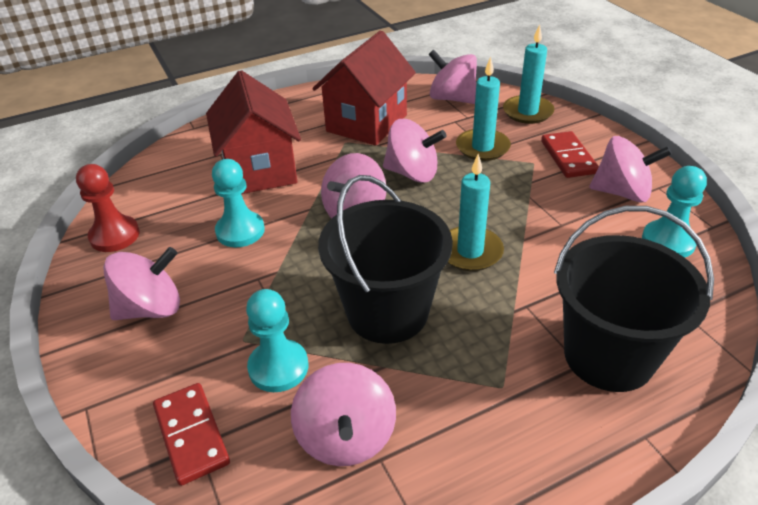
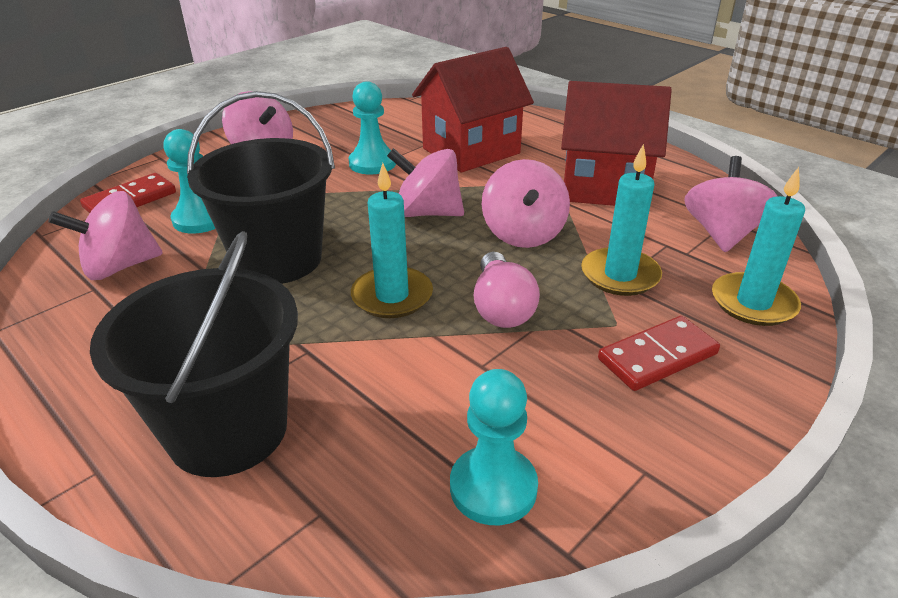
camera: 70 degrees right, 5 degrees down
(115, 236) = (345, 118): red pawn -> none
(502, 203) = (501, 308): none -> pink light bulb
(622, 192) = (598, 424): pink spinning top -> none

